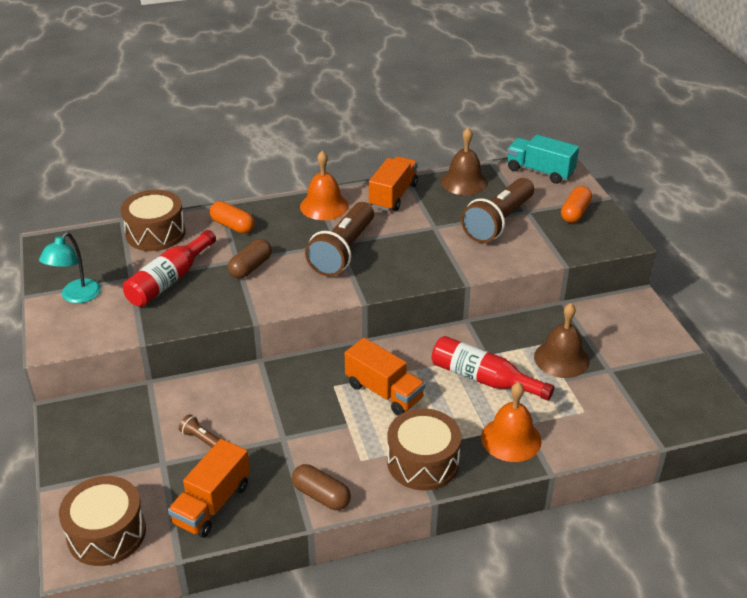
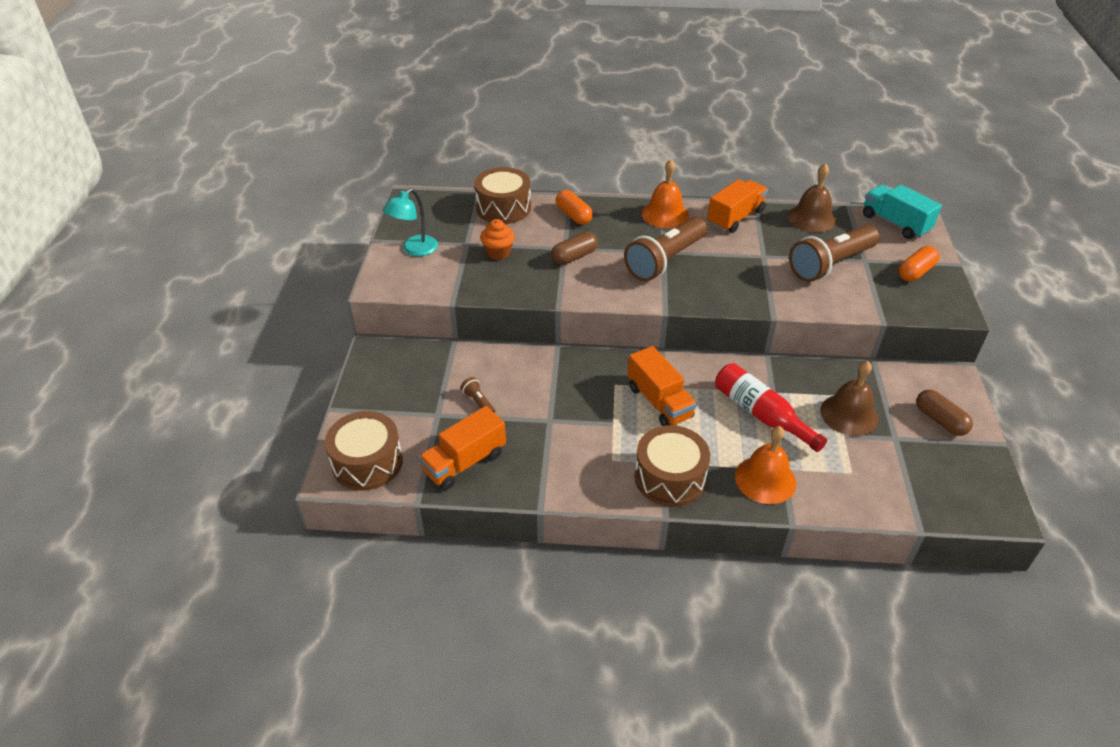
camera: 20 degrees right, 5 degrees up
(169, 280) = (498, 252): red bottle -> orange cupcake
(321, 495) = (563, 482): brown capsule -> brown capsule (940, 420)

